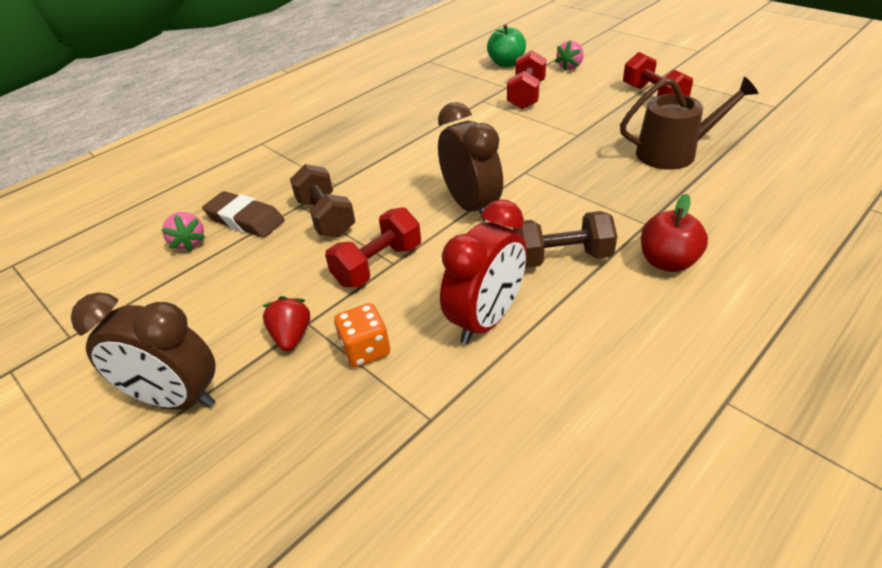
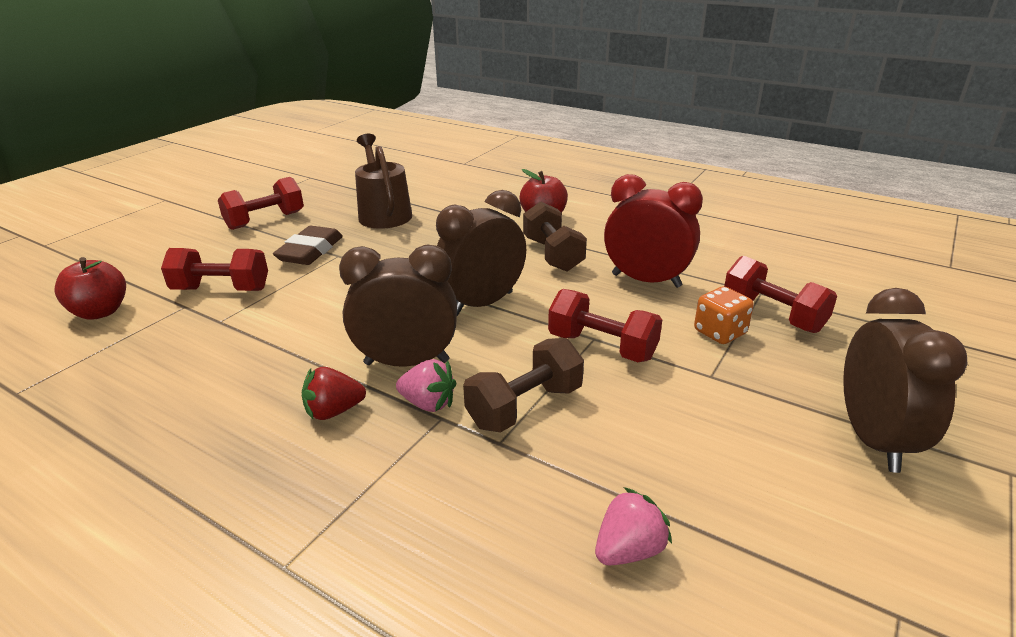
camera: 105 degrees left, 10 degrees down
(245, 219) = (549, 495): brown eraser -> brown eraser (310, 251)
(291, 336) = (736, 381): red strawberry -> red strawberry (334, 411)
(379, 409) = (772, 315): none -> red dumbbell
(401, 171) = (406, 362): none -> brown clock
(506, 63) = (100, 312): green apple -> red apple
(570, 67) = (152, 265): pink strawberry -> pink strawberry (428, 403)

